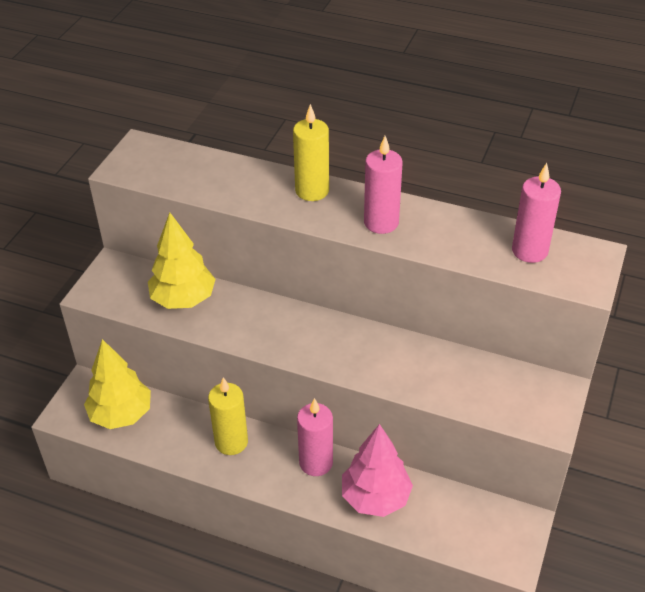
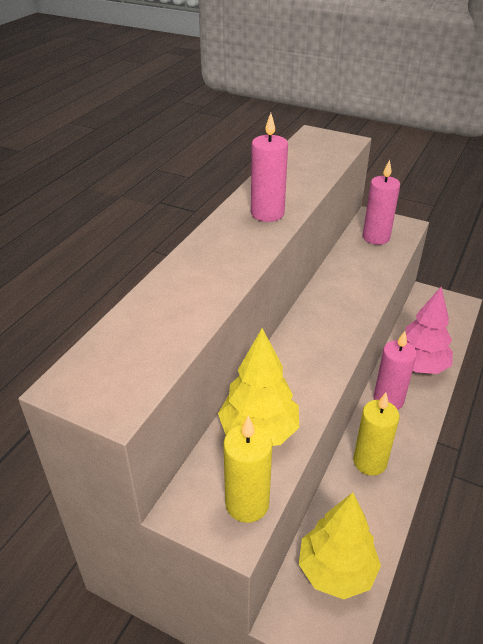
camera: 85 degrees left, 5 degrees down
(312, 191) = (210, 248): yellow candle -> yellow candle (247, 504)
(529, 251) = (310, 155): pink candle -> pink candle (376, 237)

